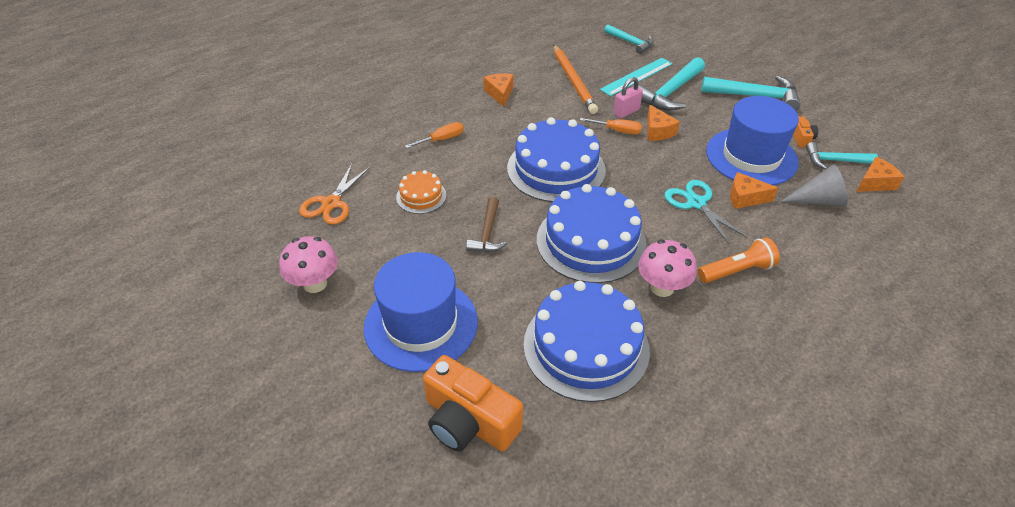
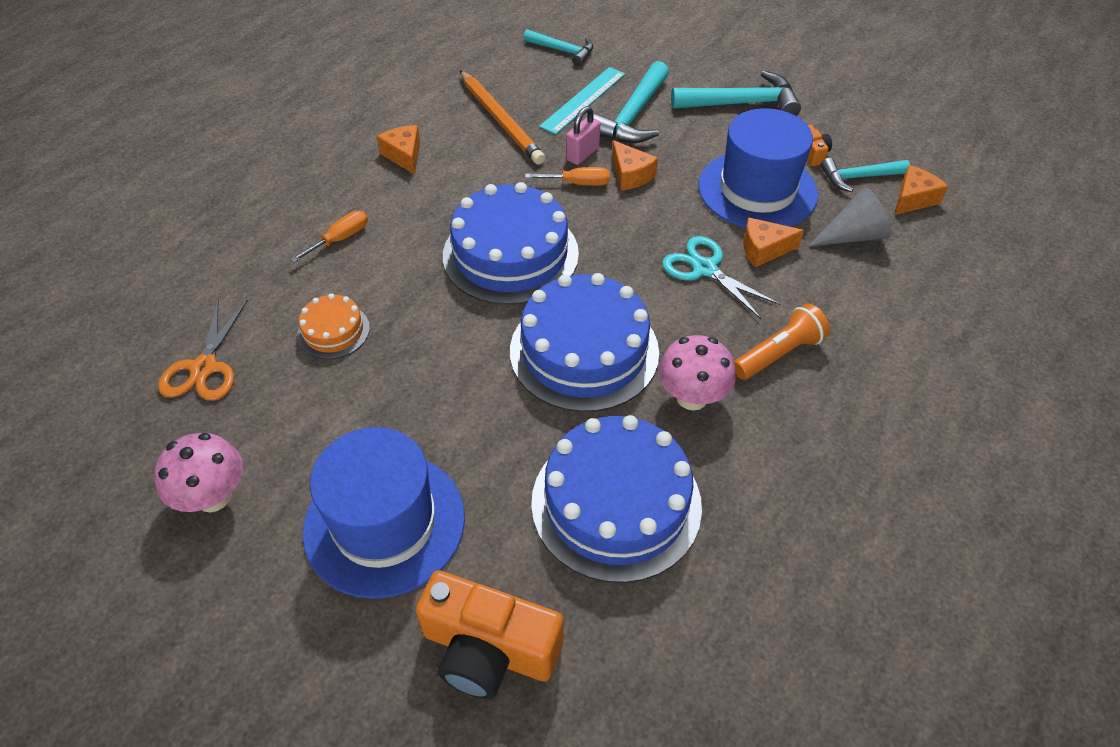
camera: 15 degrees left, 5 degrees up
(487, 233) = (442, 367): brown hammer -> none

